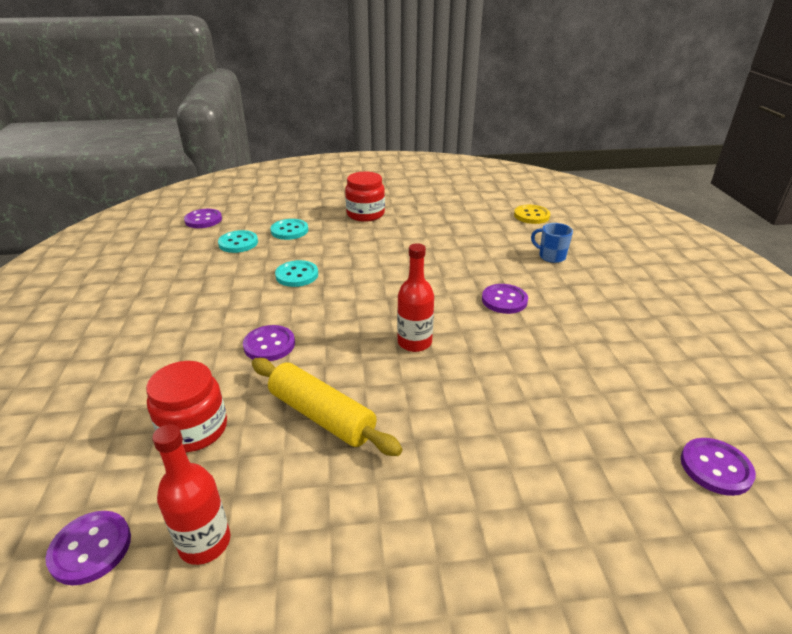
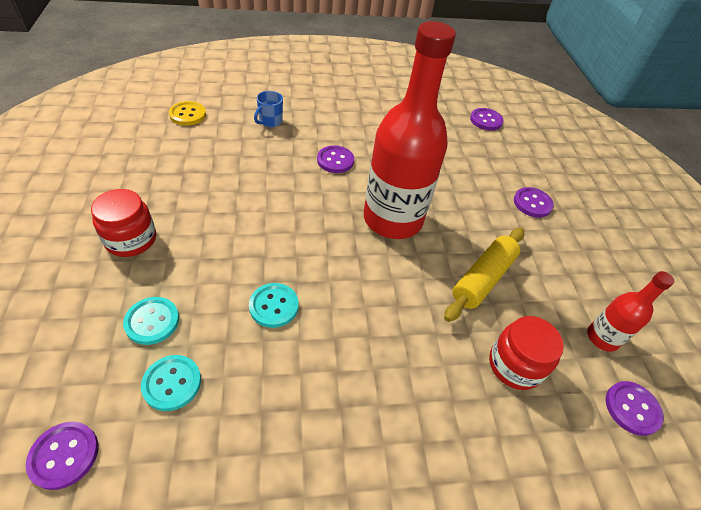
camera: 95 degrees left, 15 degrees up
(269, 345) = (401, 321): purple button -> purple button (532, 203)
(414, 342) = (392, 219): red bottle -> red bottle, size x2.16

